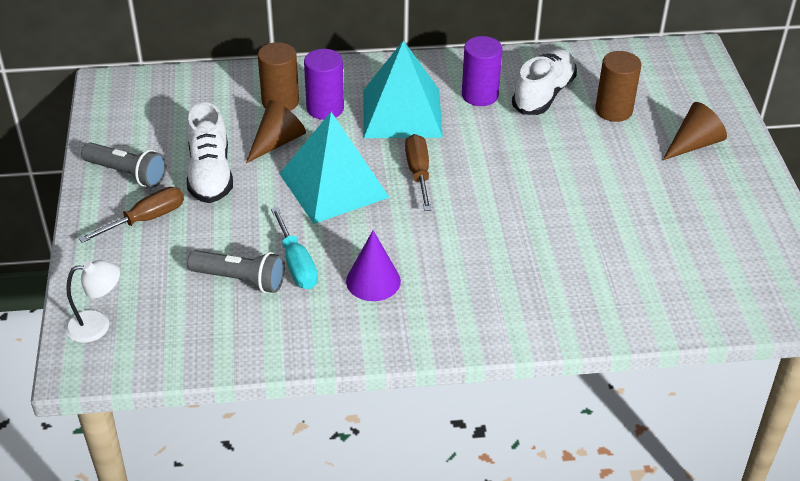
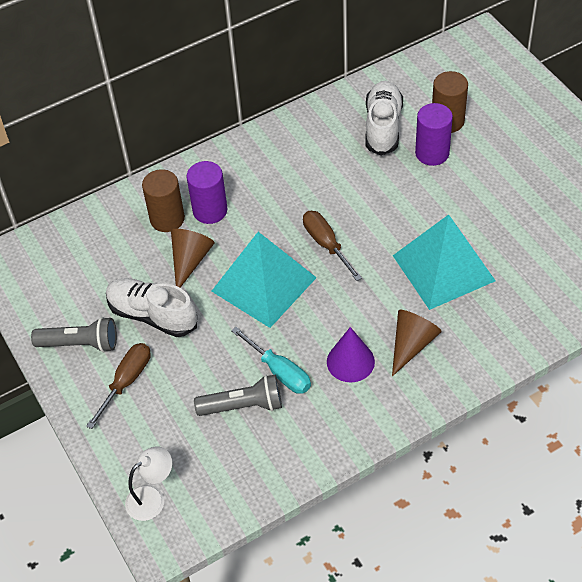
camera: 20 degrees left, 10 degrees up
(210, 174) = (152, 315): white shoe -> white shoe turned 150 degrees clockwise
(402, 113) = (277, 190): turquoise pyramid -> turquoise pyramid (443, 268)
(480, 95) = (331, 147): purple cylinder -> purple cylinder (432, 153)
(693, 144) = (526, 130): brown cone -> brown cone (411, 344)

